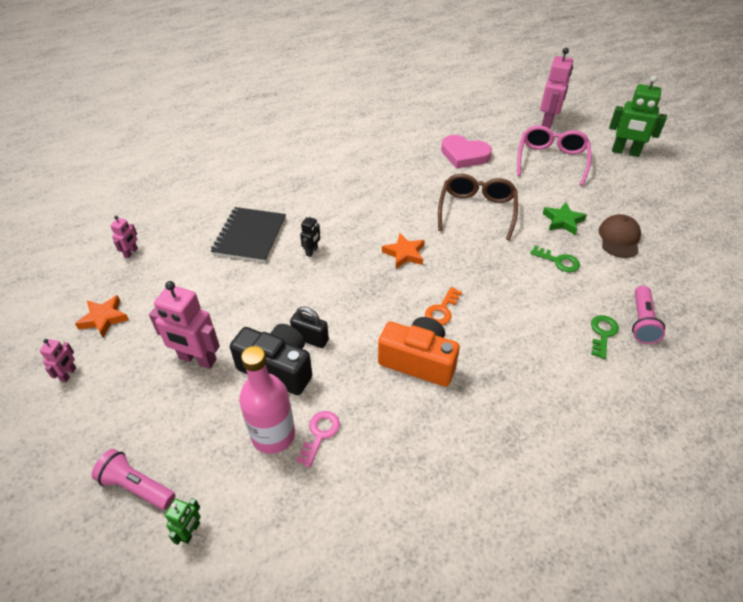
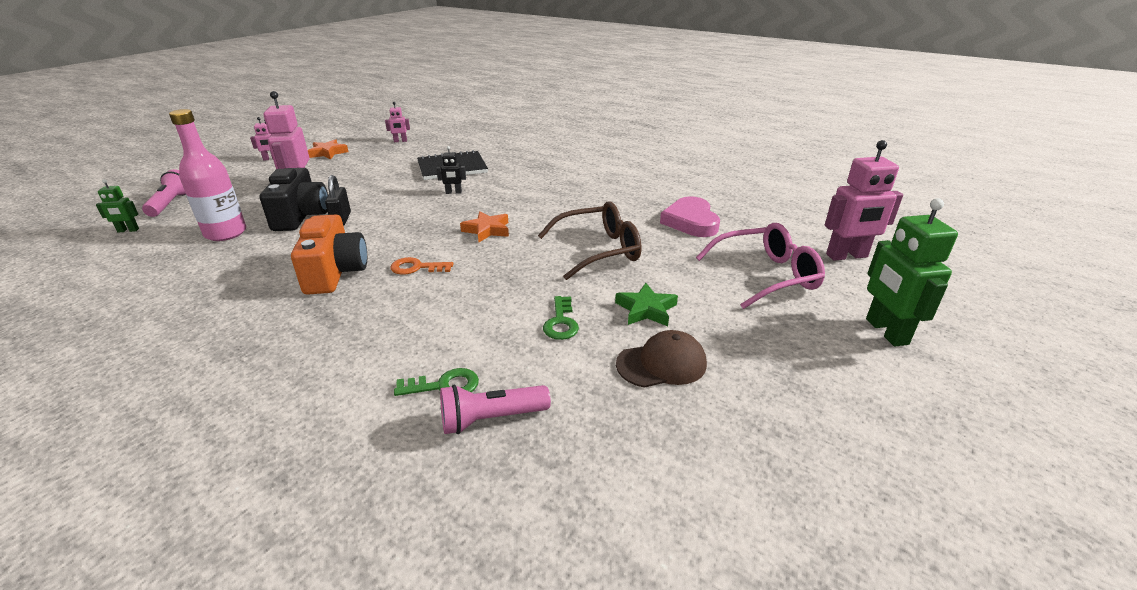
camera: 60 degrees right, 15 degrees down
(320, 434) = (229, 250): pink key -> none

